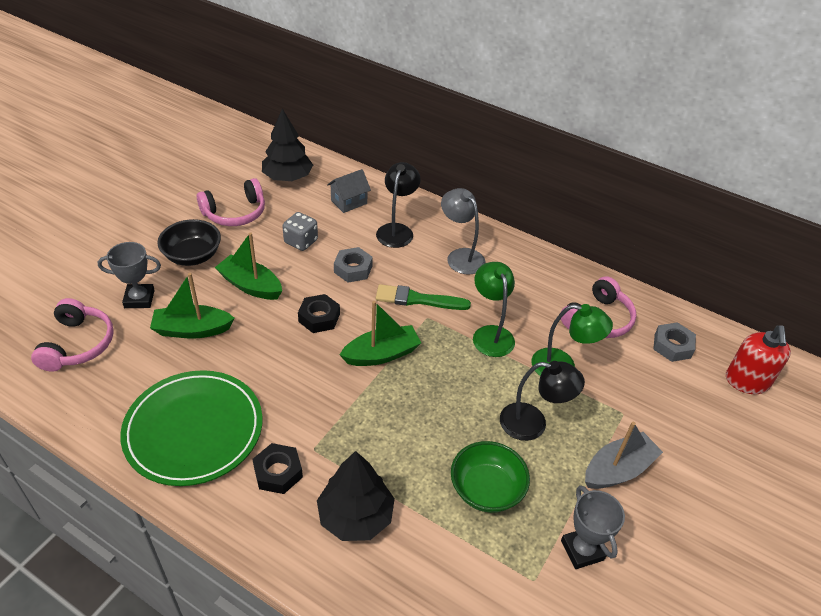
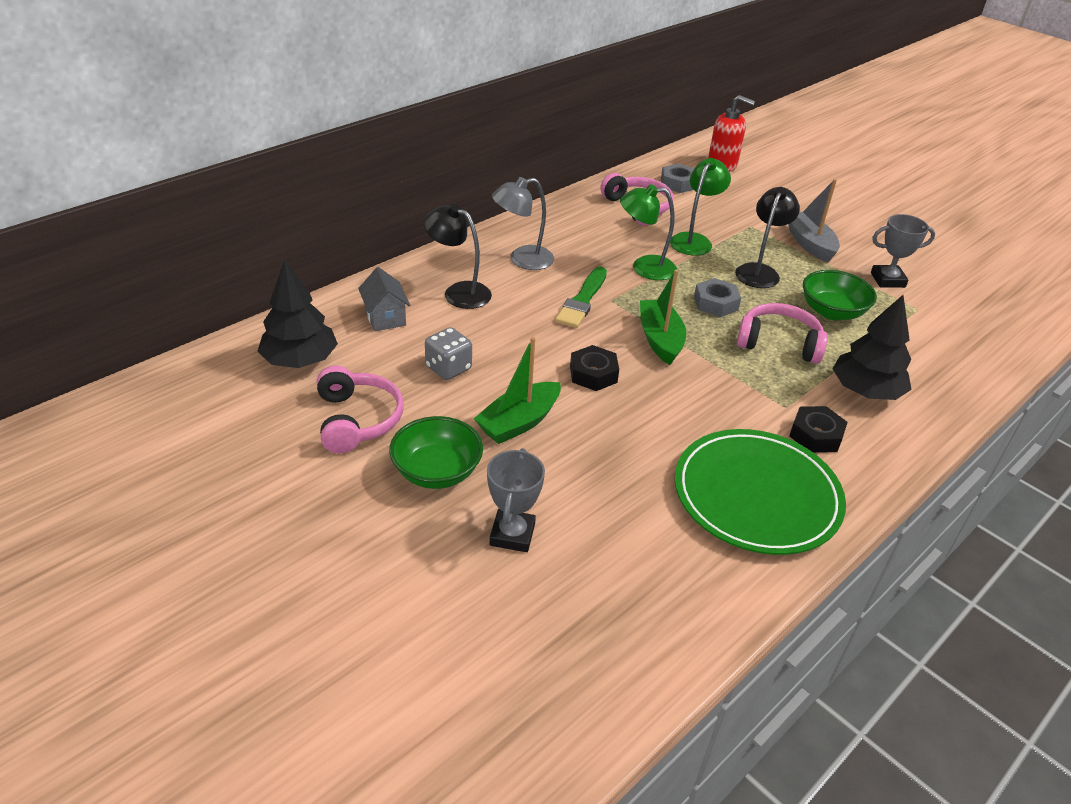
camera: 75 degrees left, 5 degrees down
(78, 344) = (591, 607): pink headphones -> pink headphones (779, 343)
(192, 256) = (437, 472): black bowl -> green bowl
(192, 330) = (588, 484): green boat -> none
(353, 269) = (516, 335): grey nut -> grey nut (715, 303)

